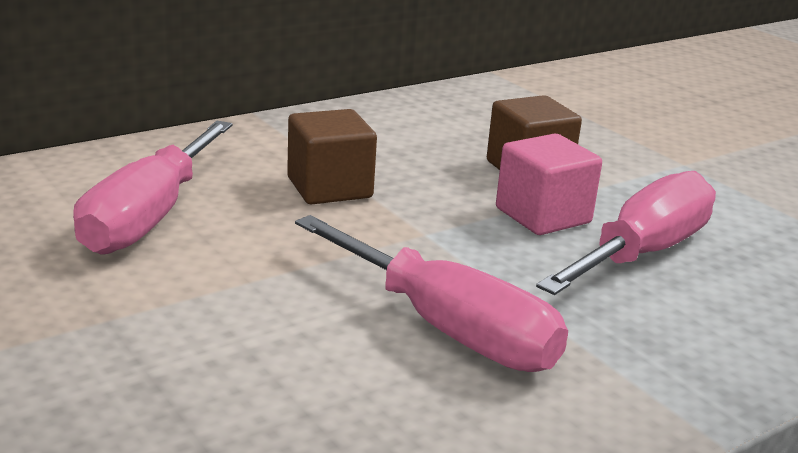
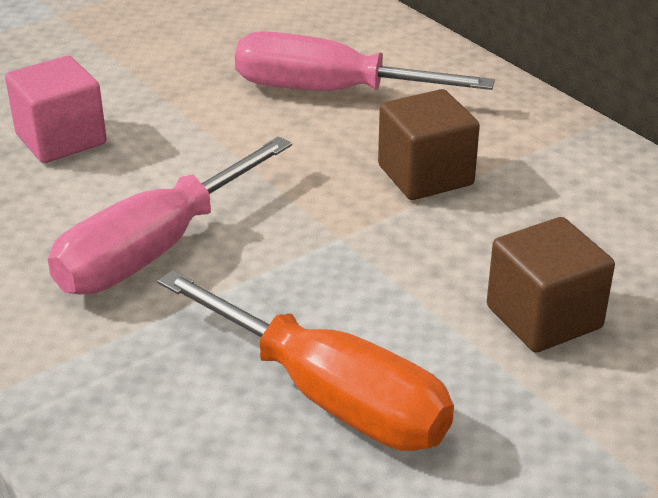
camera: 90 degrees right, 10 degrees up
(543, 215) = (408, 321): pink cube -> pink cube (61, 139)
(642, 253) = (330, 397): pink screwdriver -> orange screwdriver

